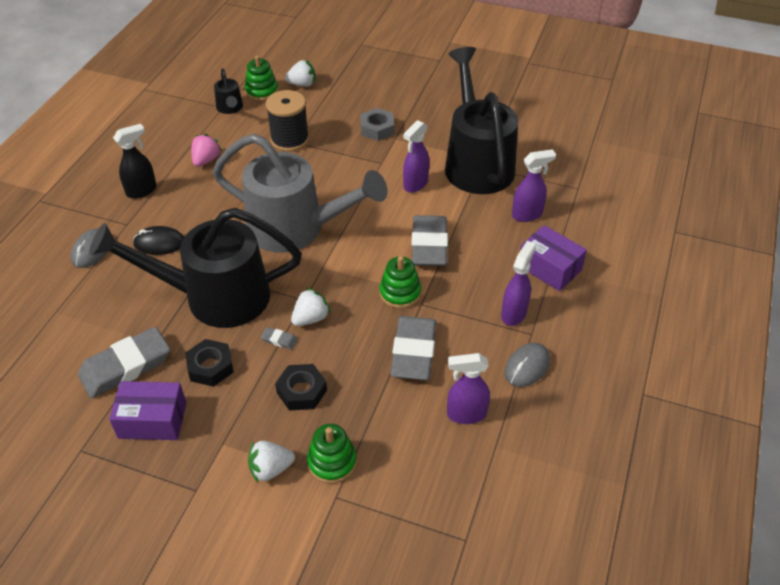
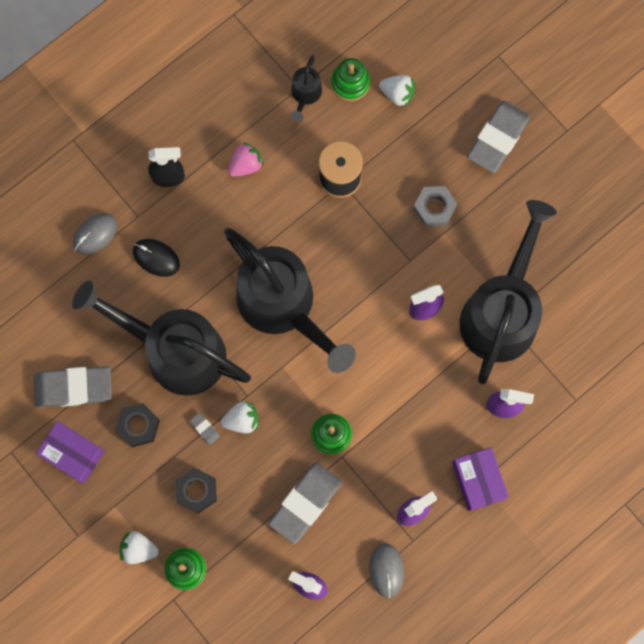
camera: 30 degrees right, 30 degrees up
(296, 229) = (283, 307): grey watering can -> black watering can
(429, 245) = (389, 394): grey eraser -> grey eraser (498, 139)
(527, 367) = (386, 570): grey mouse -> grey mouse turned 75 degrees counterclockwise

